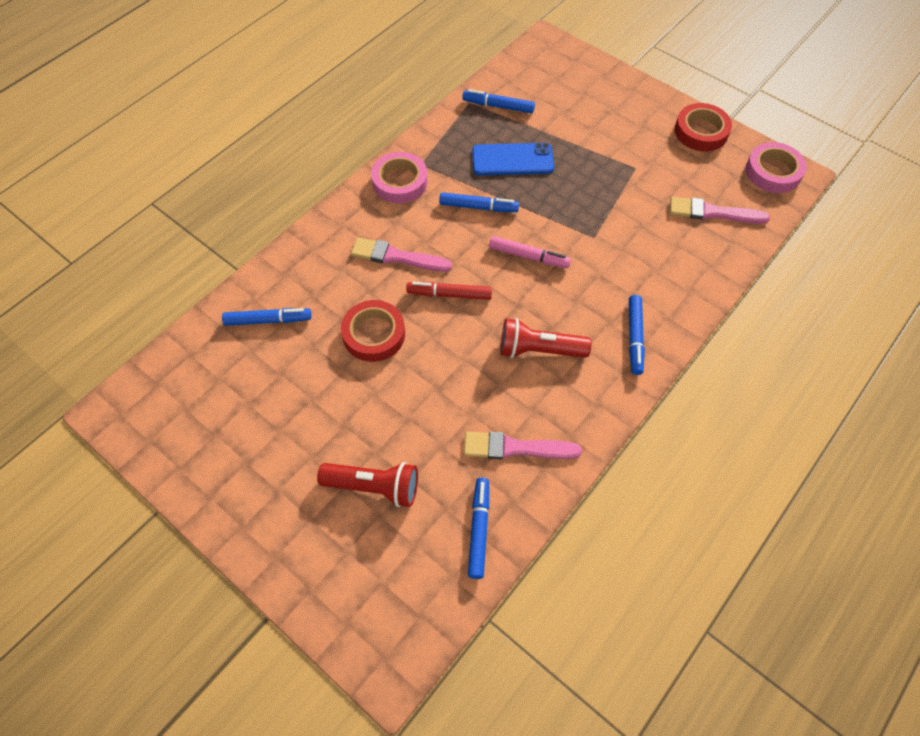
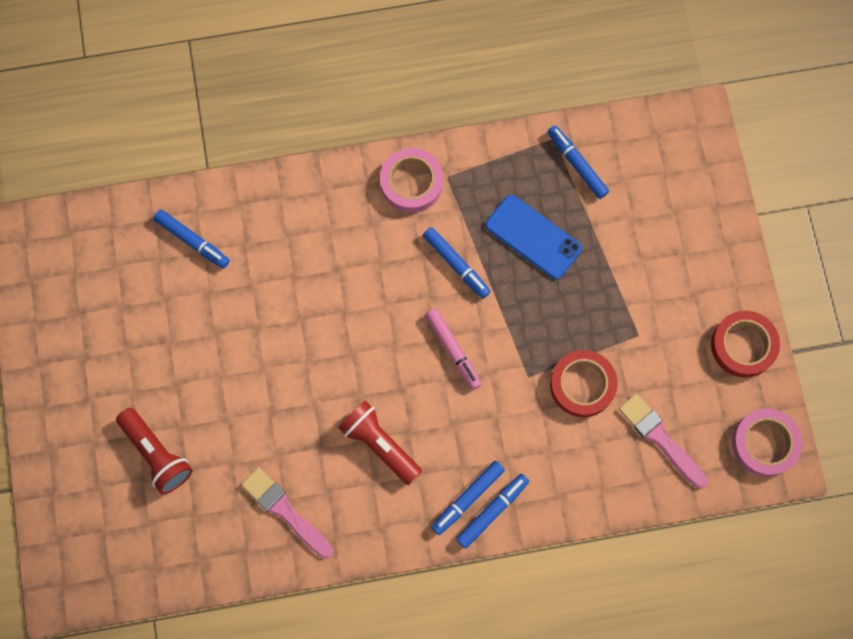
camera: 40 degrees right, 15 degrees up
(374, 334) = (263, 322): red tape -> red tape (582, 385)
(396, 257) = (343, 260): pink brush -> none
(449, 294) = (354, 333): red marker -> none
(478, 529) = (202, 550): blue marker -> blue marker (492, 511)

